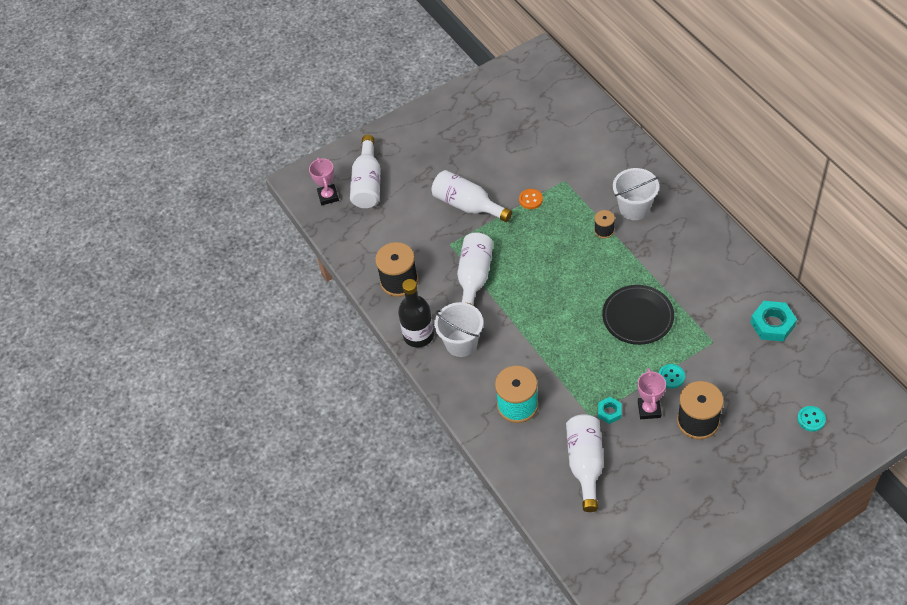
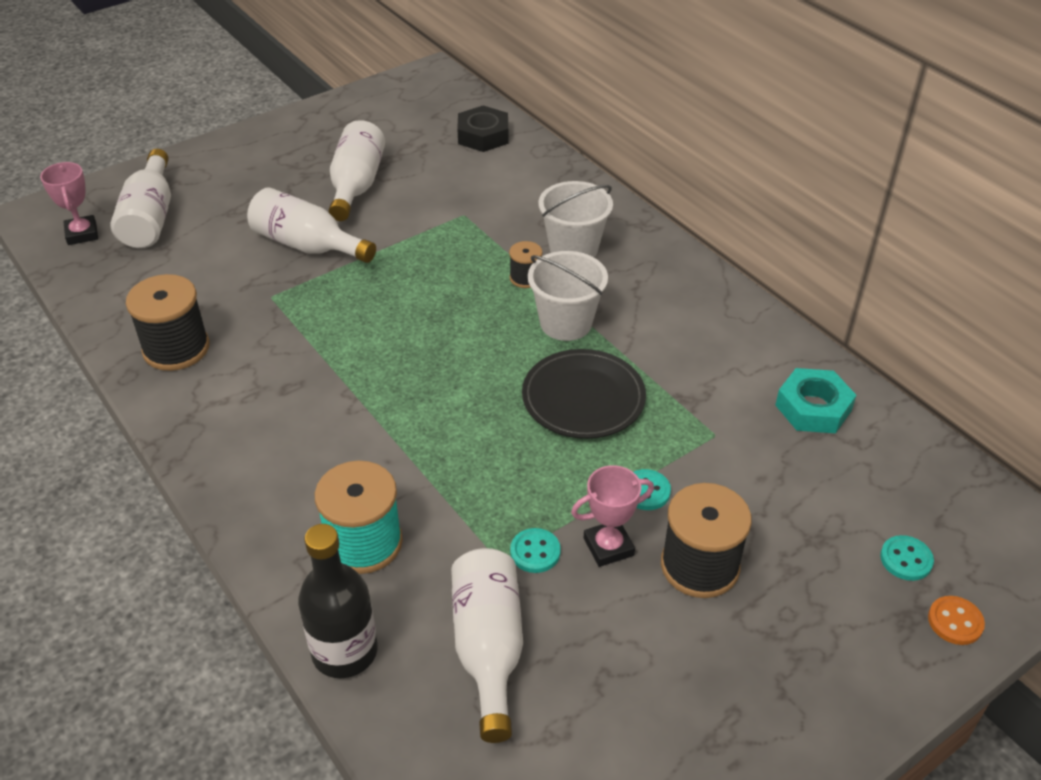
camera: 10 degrees left, 10 degrees down
(418, 335) = (196, 429): black bottle -> black bottle (344, 651)
(461, 343) = (271, 441): white bucket -> white bucket (566, 323)
(474, 278) = (306, 343): white bottle -> white bottle (356, 185)
(530, 199) = (409, 238): orange button -> orange button (955, 621)
(575, 112) = (483, 135): none -> black nut
(609, 412) = (535, 552): turquoise nut -> turquoise button
(649, 409) = (608, 547): pink trophy -> pink trophy turned 75 degrees clockwise

